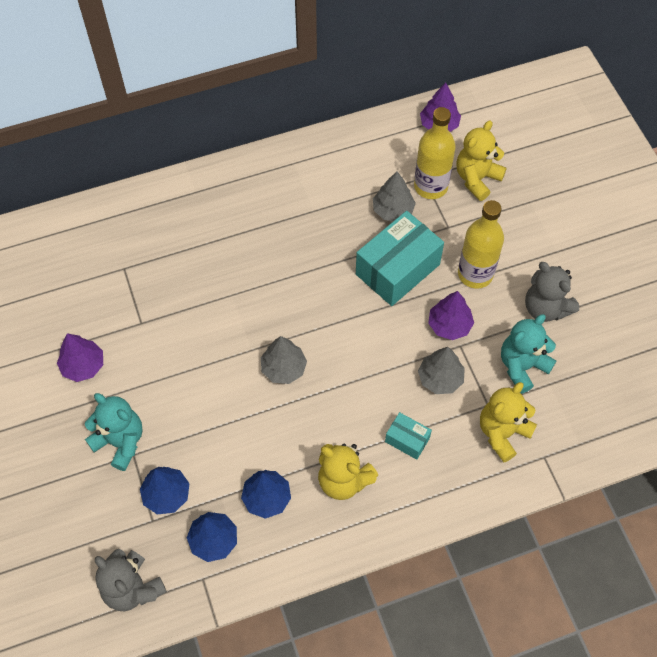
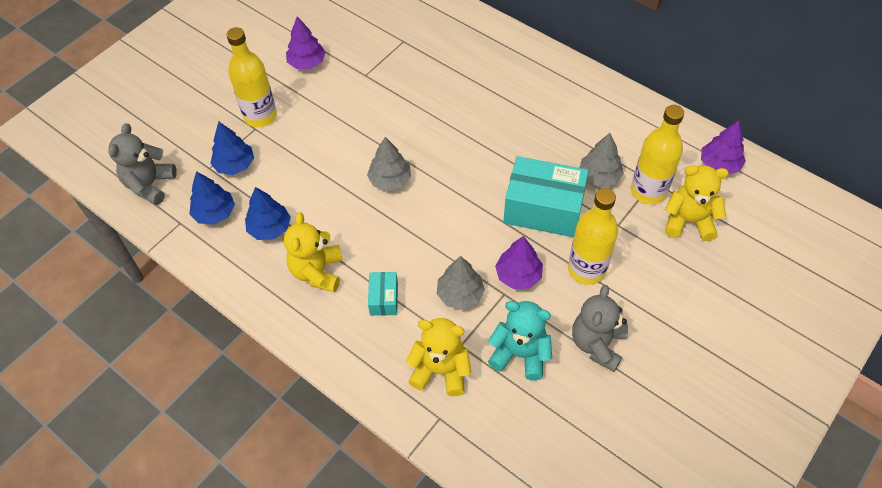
camera: 60 degrees right, 5 degrees down
(120, 442) = (260, 116): turquoise teddy bear -> yellow bottle

